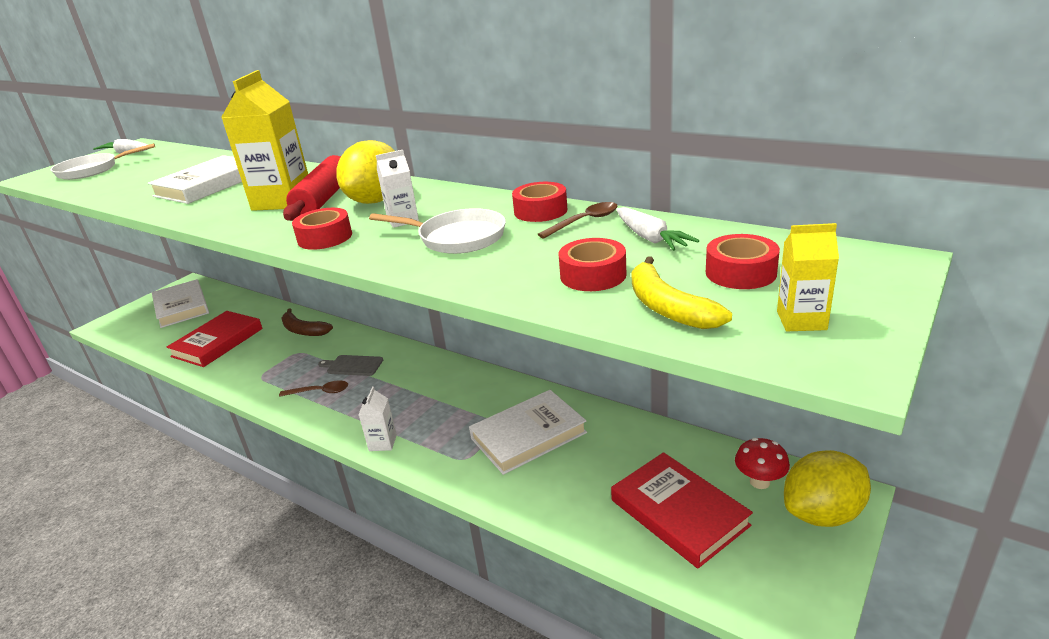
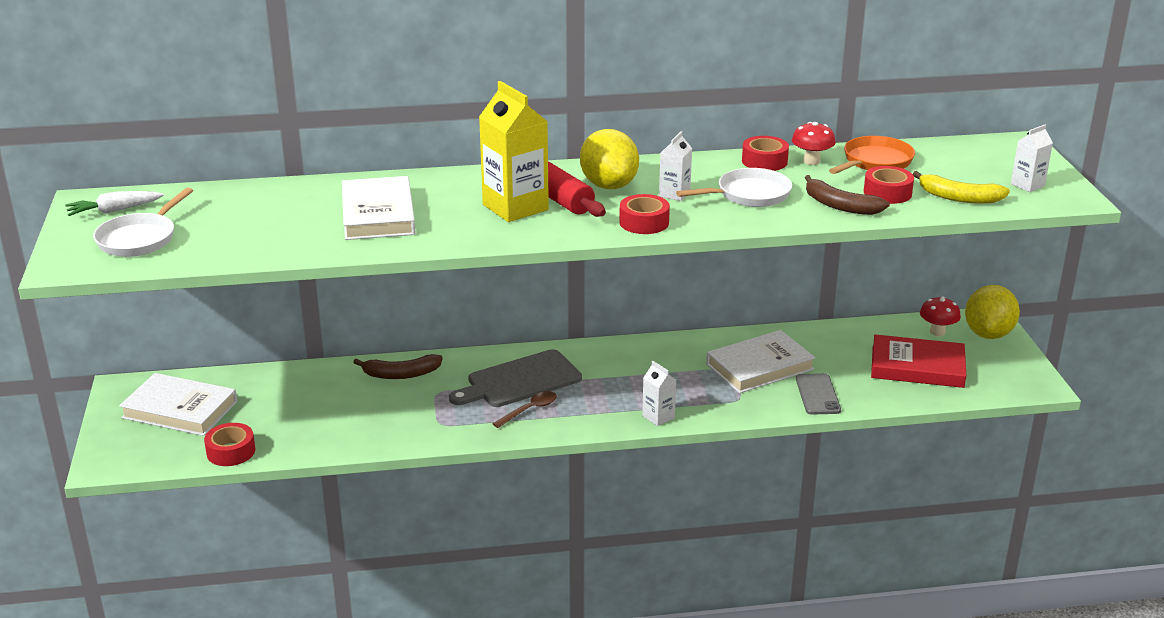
camera: 45 degrees left, 0 degrees up
(217, 342) = (319, 419): red book -> none
(353, 366) = (520, 381): grey cutting board -> grey cutting board, size x1.82
(513, 274) = (840, 206): none -> brown banana
(528, 435) = (759, 367): white book -> white book turned 45 degrees clockwise
(534, 491) = (817, 394): none -> grey phone
(584, 221) = (811, 161): brown spoon -> red mushroom
(650, 238) = (875, 162): white carrot -> orange pan
(740, 272) = (960, 169): red tape -> red tape (231, 451)
(801, 320) = (1027, 185): yellow carton -> white carton

